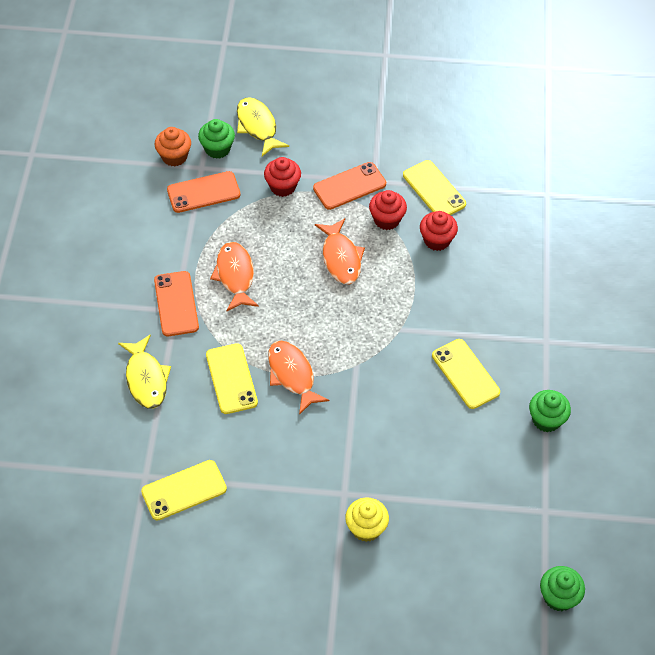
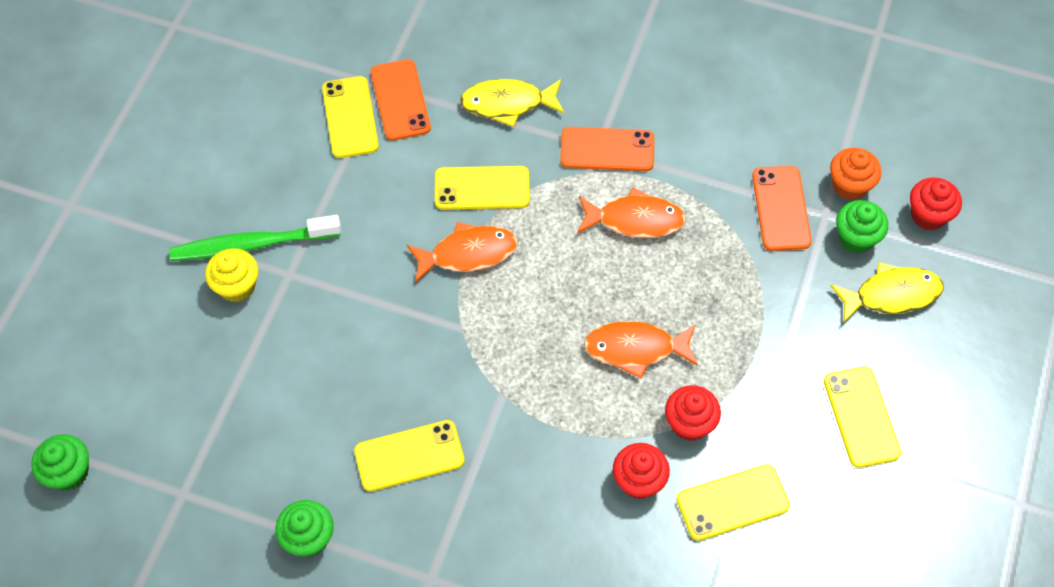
camera: 105 degrees right, 5 degrees up
(282, 186) = (774, 304): red cupcake -> red cupcake (928, 215)
(325, 528) = (252, 244): none -> green toothbrush
(349, 186) = (759, 389): orange phone -> orange phone (400, 100)
(352, 133) = (861, 417): none -> yellow phone

